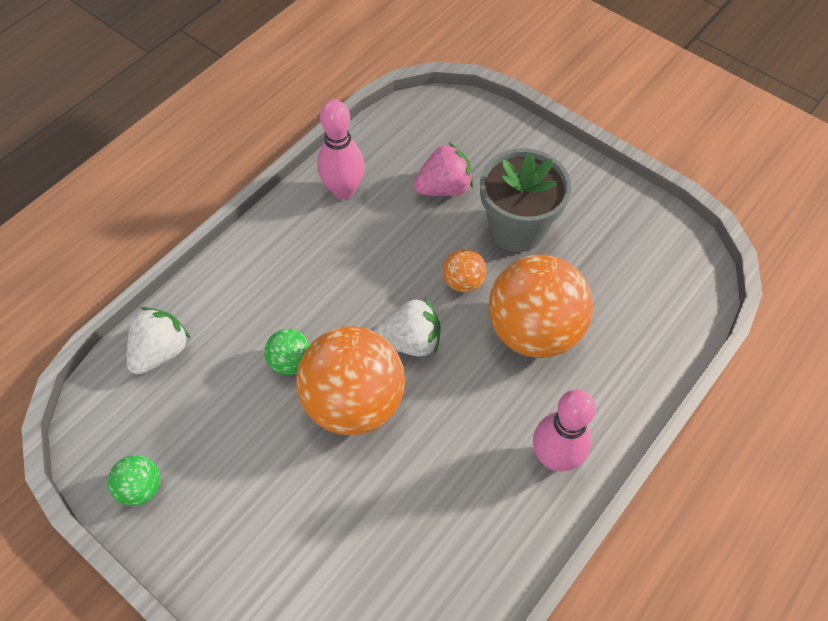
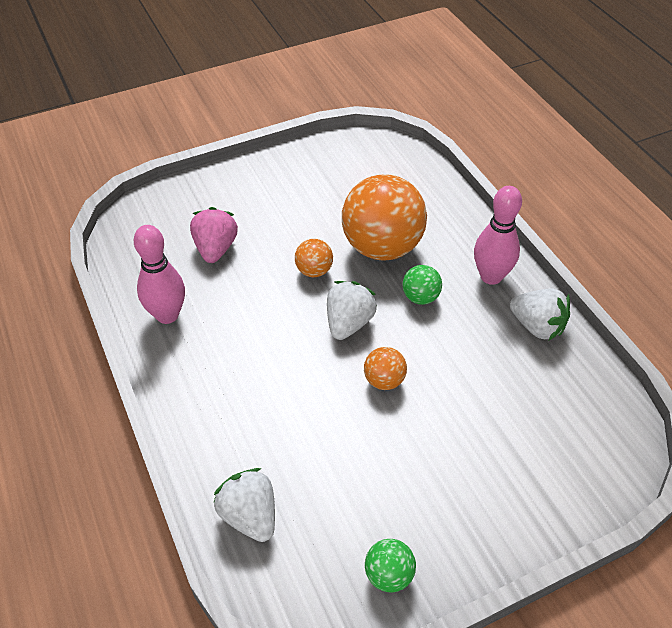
camera: 65 degrees left, 10 degrees down
(290, 361) = (321, 413): green ball -> green ball (420, 297)
(354, 401) = (384, 380): orange ball -> orange ball, size x0.45
(505, 532) = (537, 326): none -> white strawberry
(516, 228) = (286, 221): grey flower pot -> none

